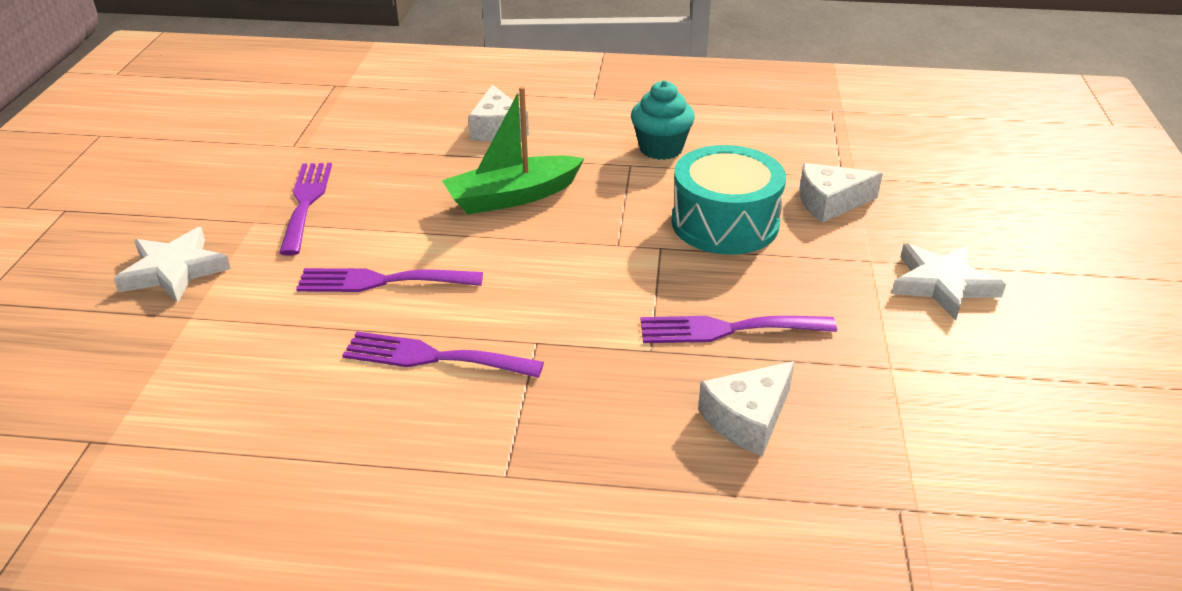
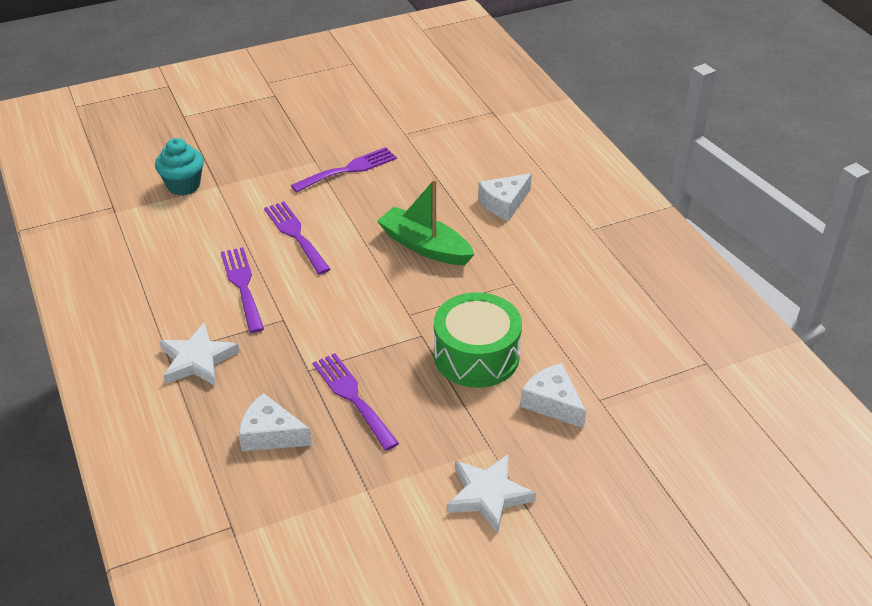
camera: 60 degrees right, 5 degrees up
(174, 270) = (250, 159): white star -> white star (197, 360)
(661, 149) = (549, 289): turquoise cupcake -> turquoise cupcake (183, 185)
(725, 223) = (476, 356): turquoise drum -> green drum

